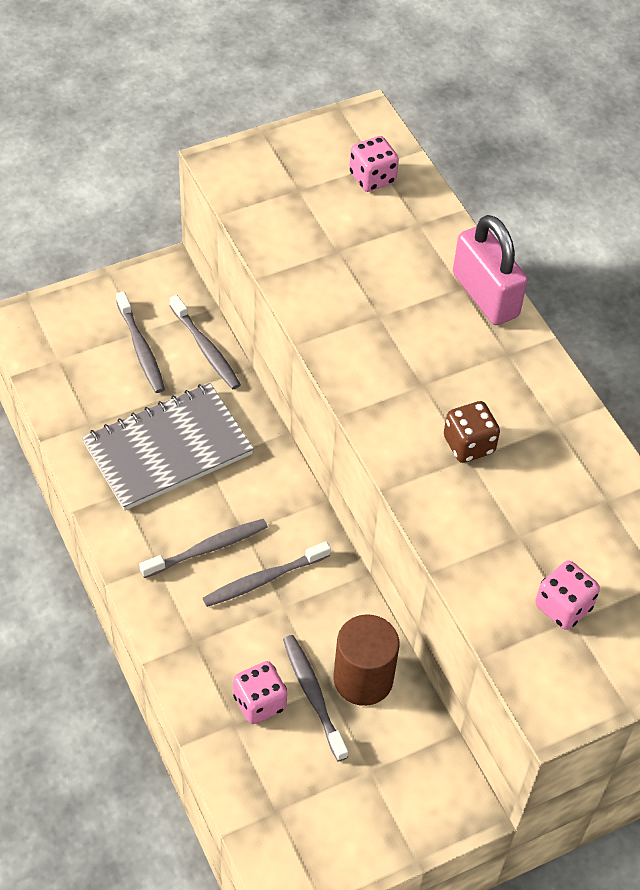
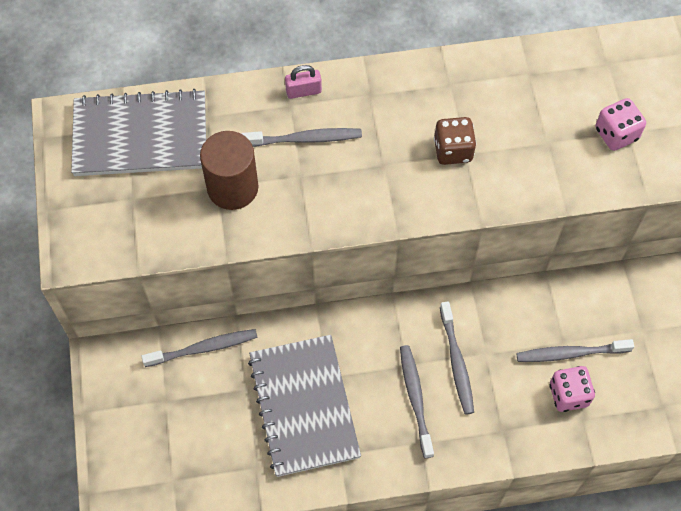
camera: 70 degrees left, 10 degrees up
(141, 349) = (185, 404): grey toothbrush -> grey toothbrush (305, 139)
(363, 679) = (564, 313): brown cylinder -> brown cylinder (232, 188)
(372, 178) = (140, 136): pink dice -> grey notebook
(485, 295) = (303, 91): pink padlock -> pink padlock, size x0.48

